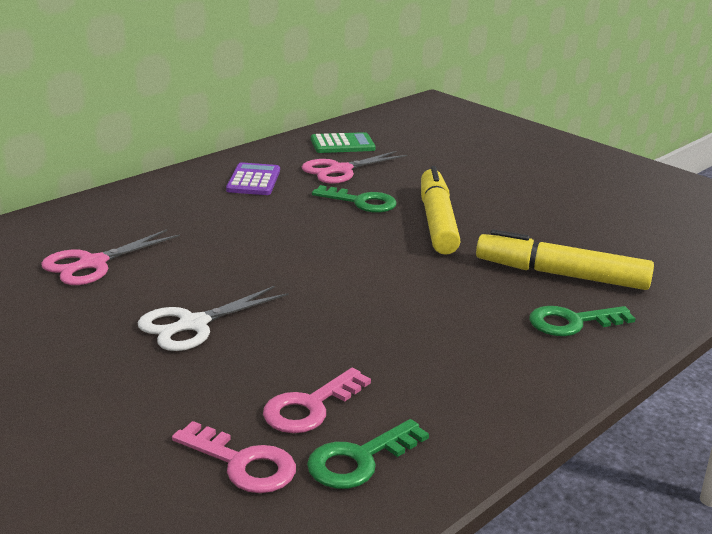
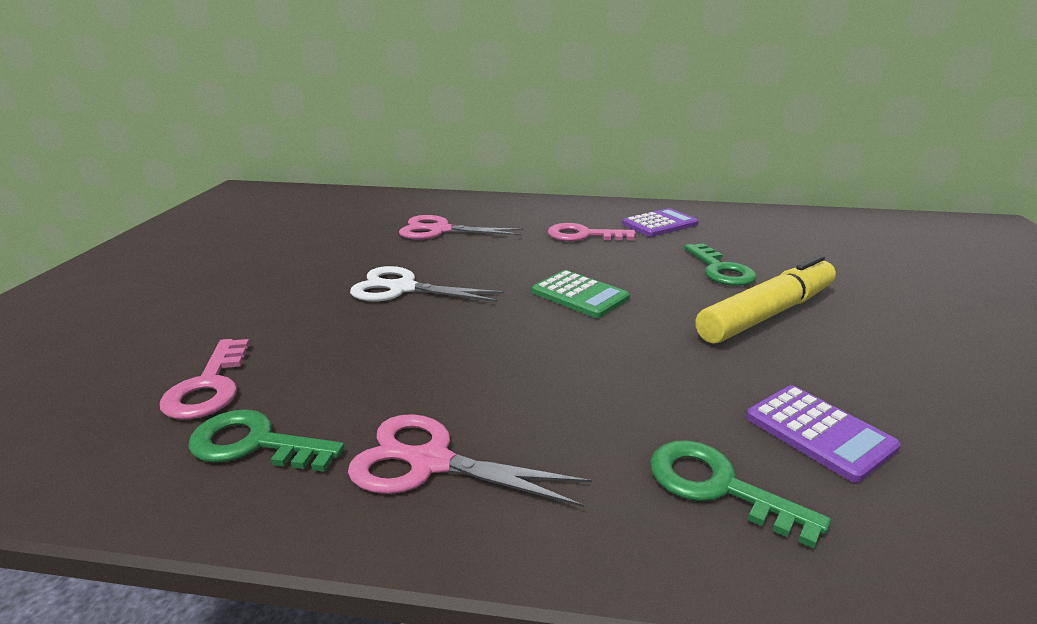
camera: 55 degrees right, 0 degrees up
(310, 407) = (327, 383): pink key -> pink key (583, 235)
(340, 170) = (755, 242): pink scissors -> pink scissors (431, 462)
(342, 144) = (802, 226): green calculator -> green calculator (580, 295)
(561, 274) = (819, 433): yellow marker -> purple calculator

